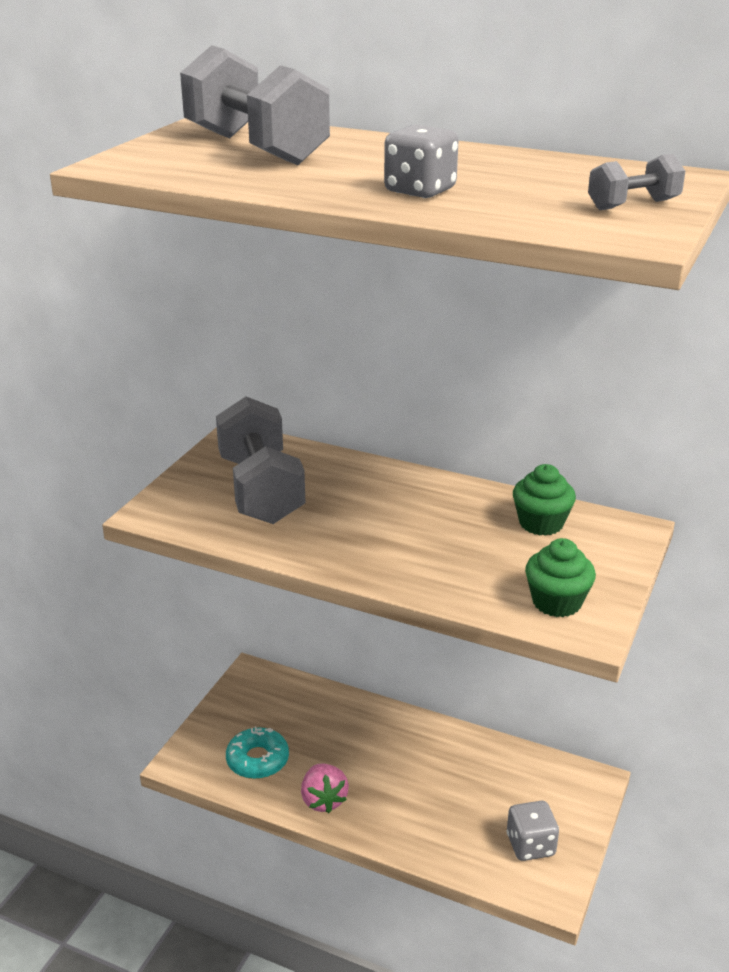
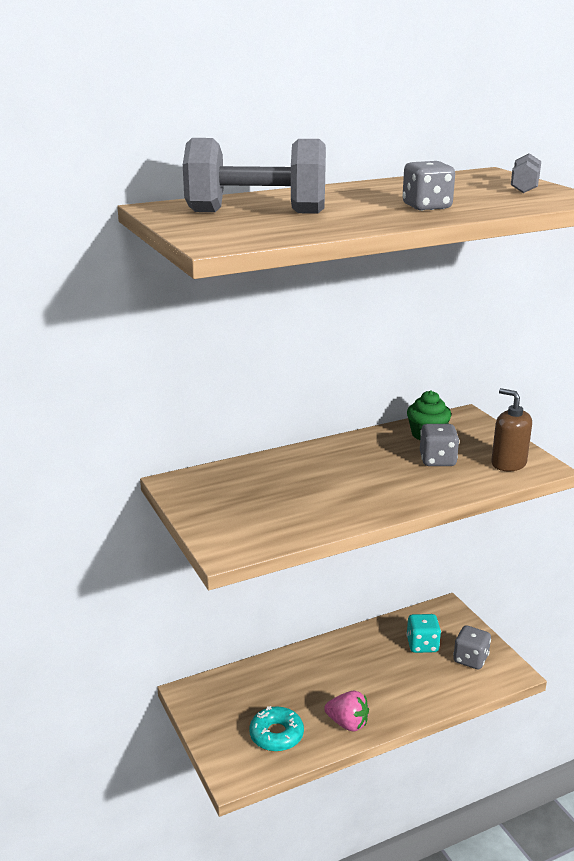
camera: 50 degrees left, 5 degrees down
(261, 490) = (259, 500): grey dumbbell -> none
(490, 553) = (437, 460): none -> grey dice
(505, 793) = (422, 645): none -> turquoise dice
(556, 602) = (508, 463): green cupcake -> brown soap dispenser

